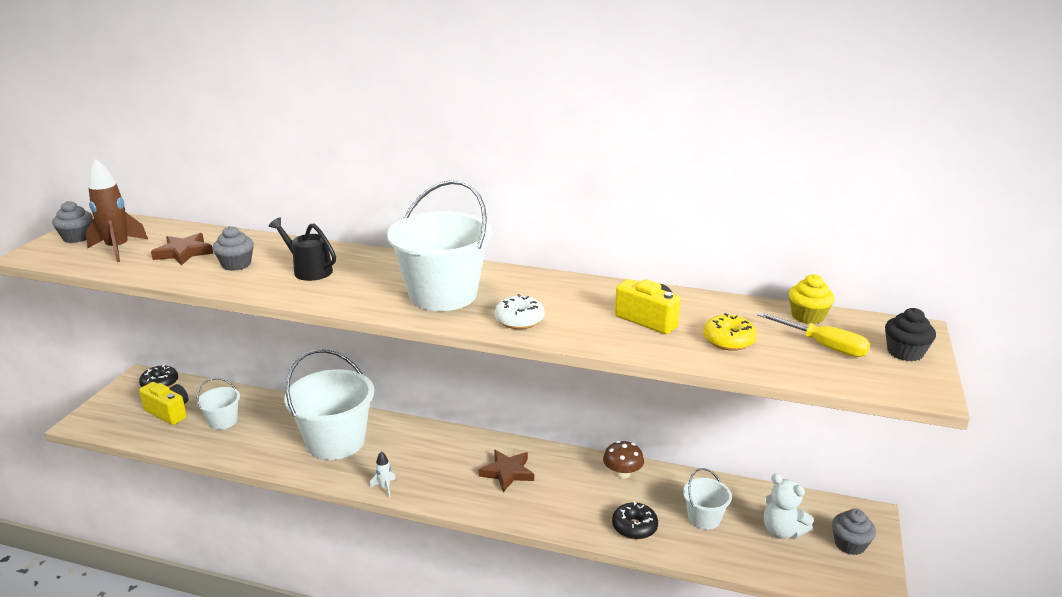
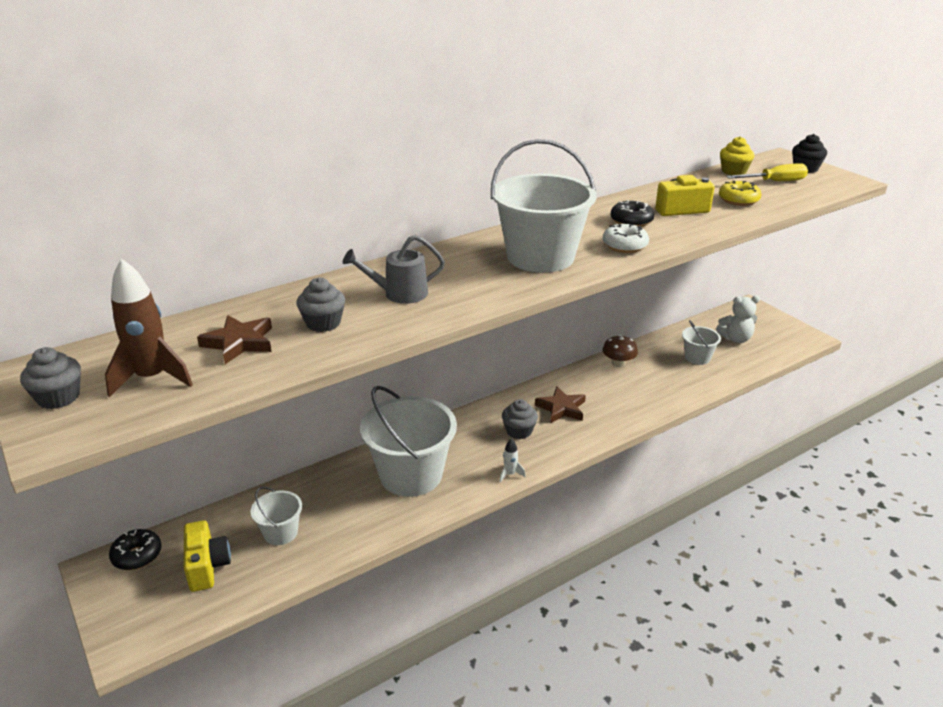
camera: 50 degrees left, 5 degrees up
(169, 412) = (207, 566): yellow camera -> yellow camera turned 90 degrees clockwise
(308, 270) = (399, 294): black watering can -> grey watering can
(634, 527) = (679, 386): black donut -> black donut (631, 221)
(850, 544) = (768, 325): grey cupcake -> grey cupcake (519, 431)

